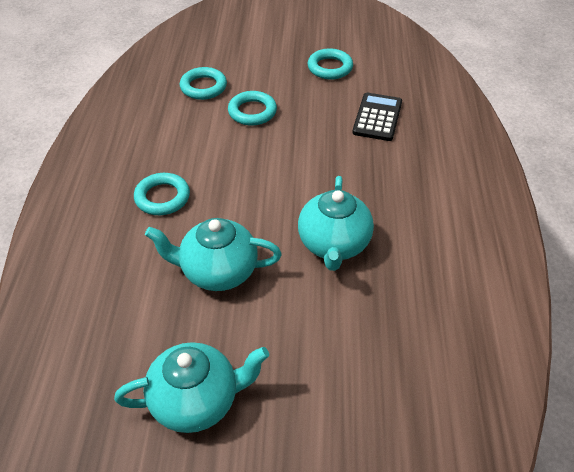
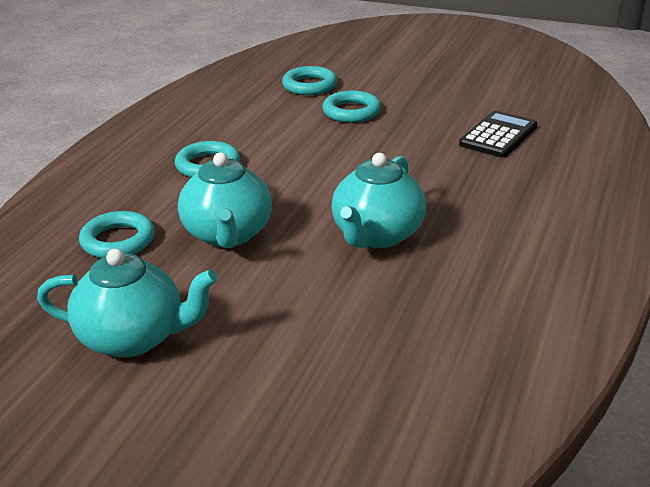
camera: 20 degrees right, 15 degrees down
(217, 272) = (228, 235): turquoise teapot -> turquoise teapot turned 120 degrees counterclockwise
(330, 67) = (465, 87): turquoise ring -> turquoise ring (118, 241)

